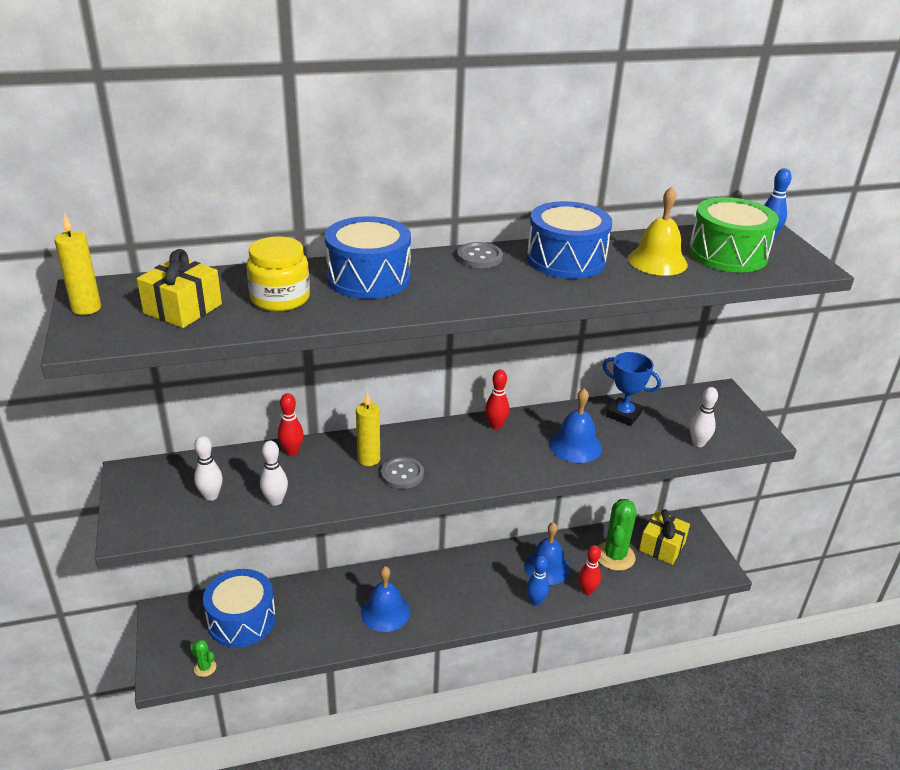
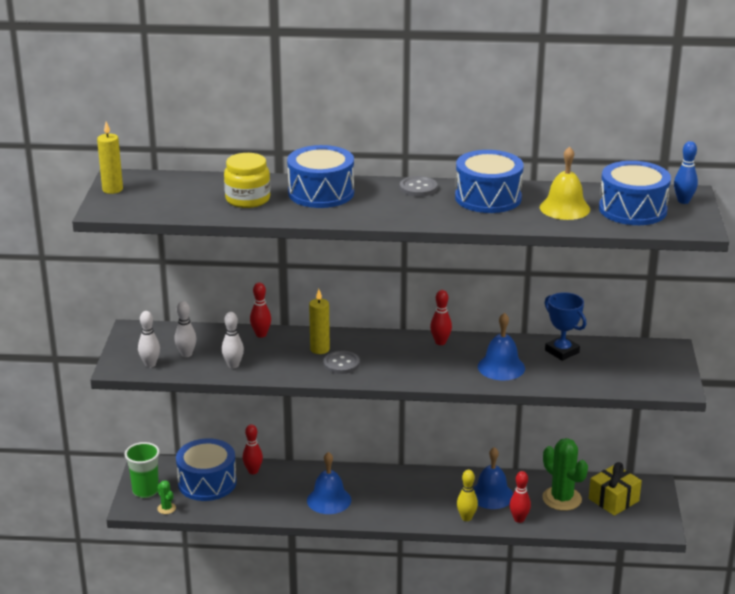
camera: 20 degrees right, 5 degrees down
(172, 648) = (145, 491): none -> green cup
(182, 309) = (176, 198): yellow gift -> none
(289, 593) = (253, 471): none -> red bowling pin
(535, 601) = (466, 518): blue bowling pin -> yellow bowling pin
(615, 556) = (562, 499): green cactus -> green cactus turned 75 degrees counterclockwise
(698, 443) = (614, 383): white bowling pin -> white bowling pin (150, 364)
(727, 254) = (632, 209): green drum -> blue drum

